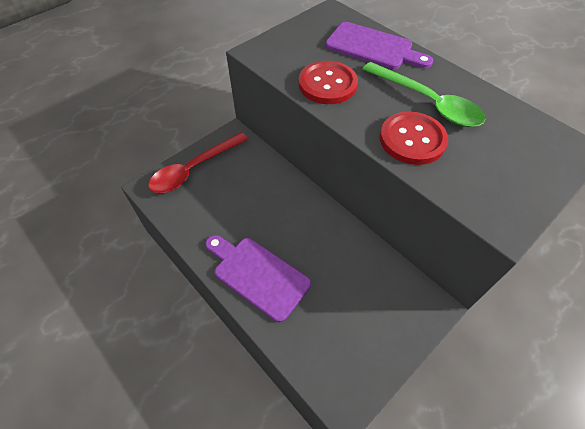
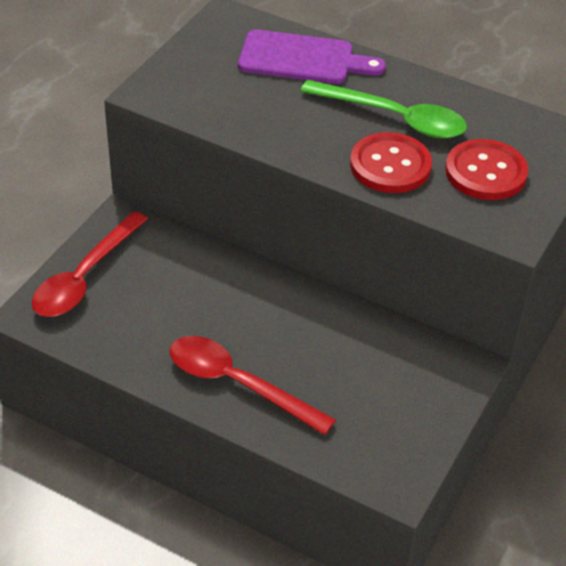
camera: 20 degrees left, 10 degrees down
(258, 275) = (238, 384): purple cutting board -> red spoon
(327, 84) = (262, 119): red button -> red button (485, 172)

